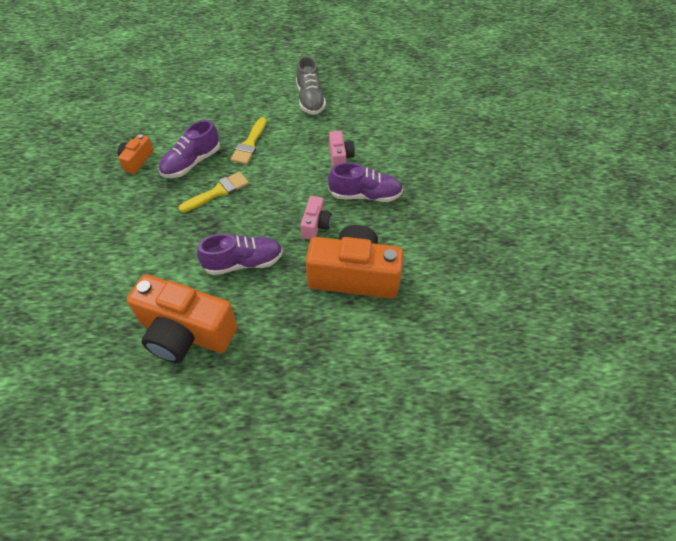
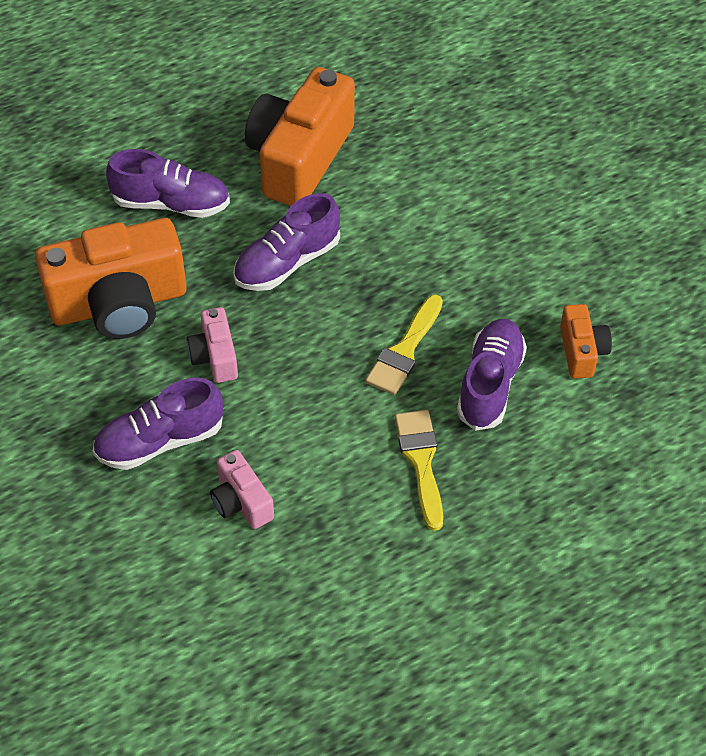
camera: 155 degrees right, 0 degrees up
(186, 333) = (299, 158): orange camera -> orange camera turned 60 degrees counterclockwise
(288, 333) = (171, 203): none -> purple shoe
(310, 99) = (378, 624): grey shoe -> none

